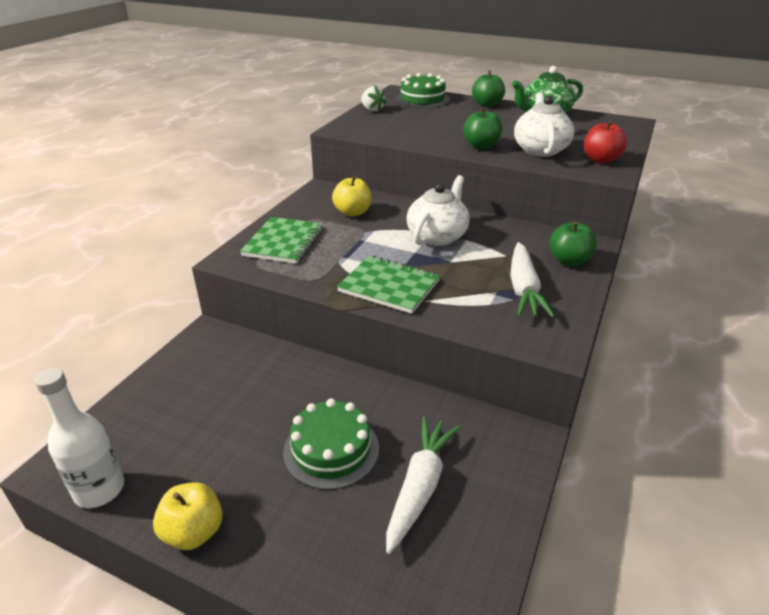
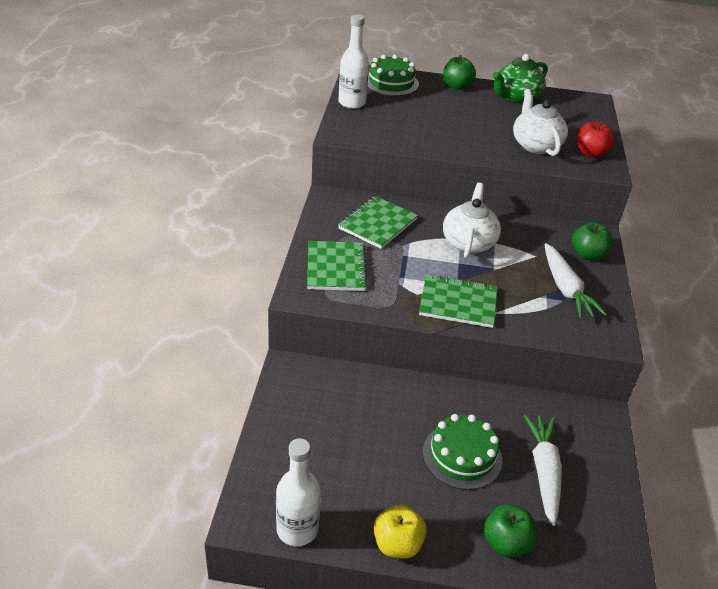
camera: 20 degrees left, 5 degrees up
(352, 212) = (377, 224): yellow apple -> green notebook
(372, 110) = (352, 103): white strawberry -> white bottle
(481, 146) = (483, 146): green apple -> green apple (506, 543)

